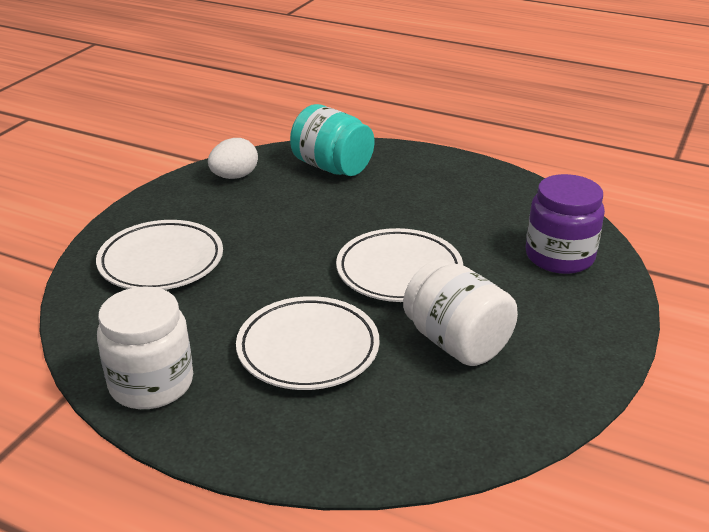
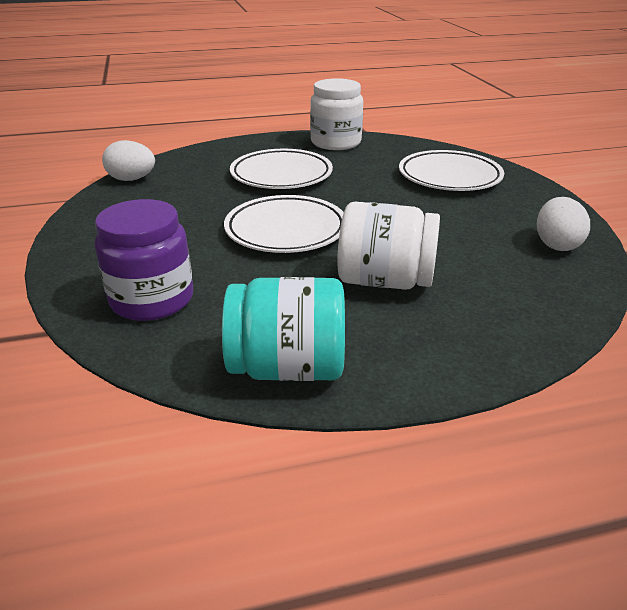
camera: 140 degrees right, 0 degrees up
(332, 167) = (507, 296): turquoise jar -> turquoise jar (288, 368)
(456, 342) = (191, 207): white jar -> white jar (385, 281)
(490, 437) = (132, 179): none -> white egg

